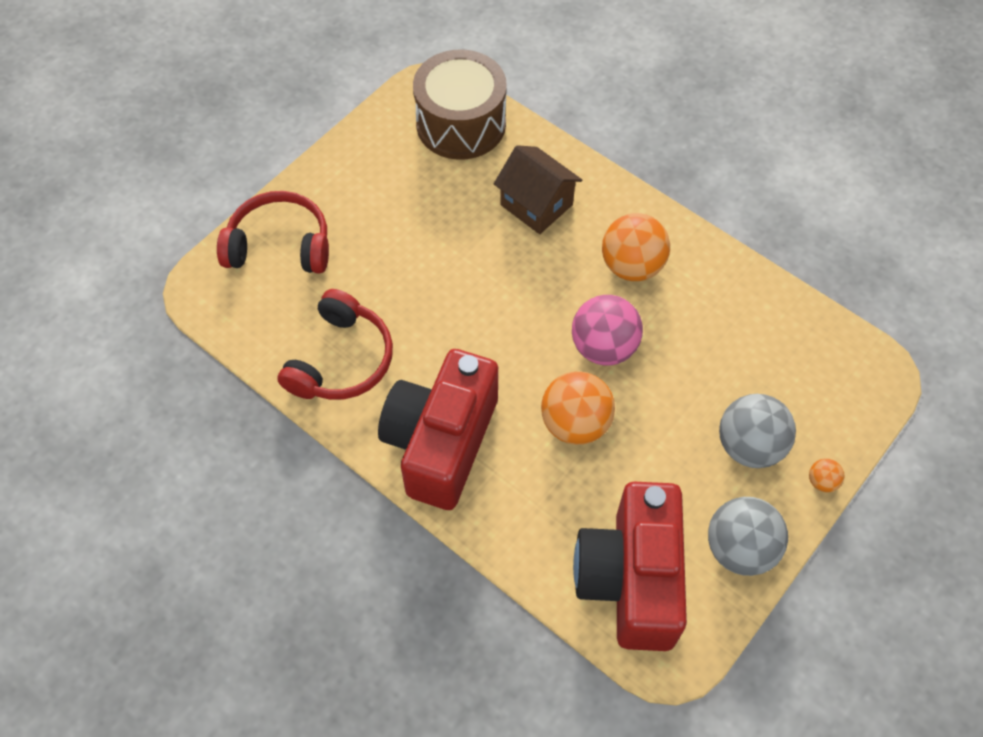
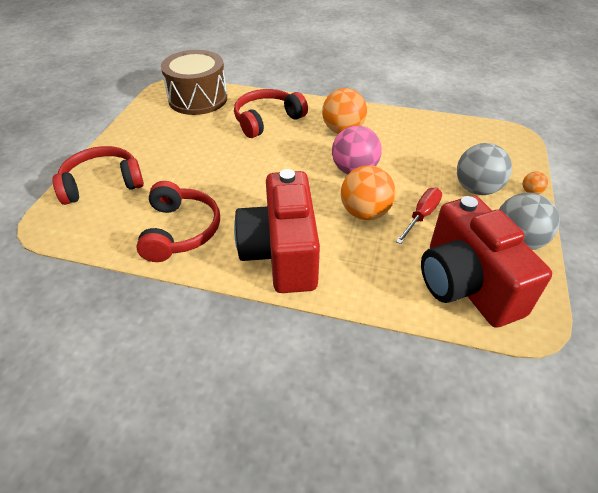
camera: 25 degrees left, 15 degrees down
(536, 205) = (267, 120): brown house -> red headphones
(644, 458) = (421, 216): none -> red screwdriver

